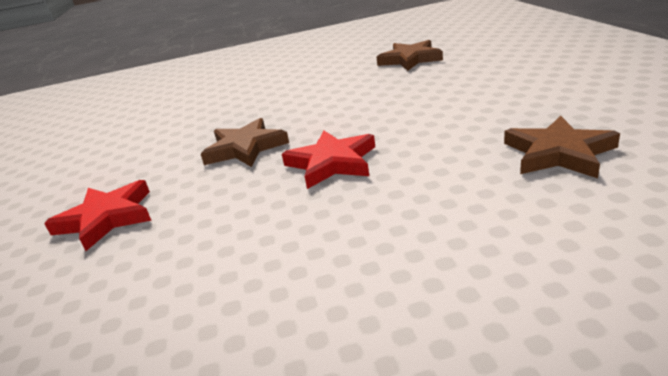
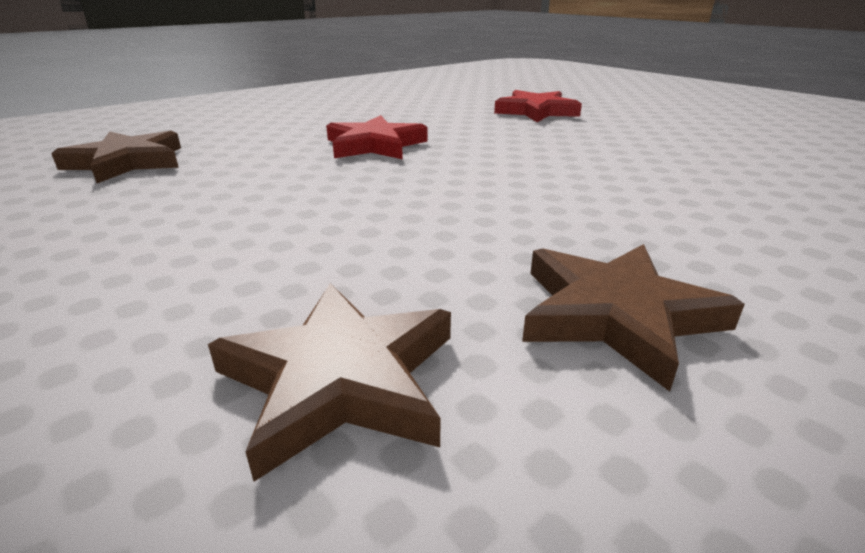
camera: 150 degrees right, 0 degrees up
(245, 148) = (502, 150): brown star -> brown star (615, 315)

